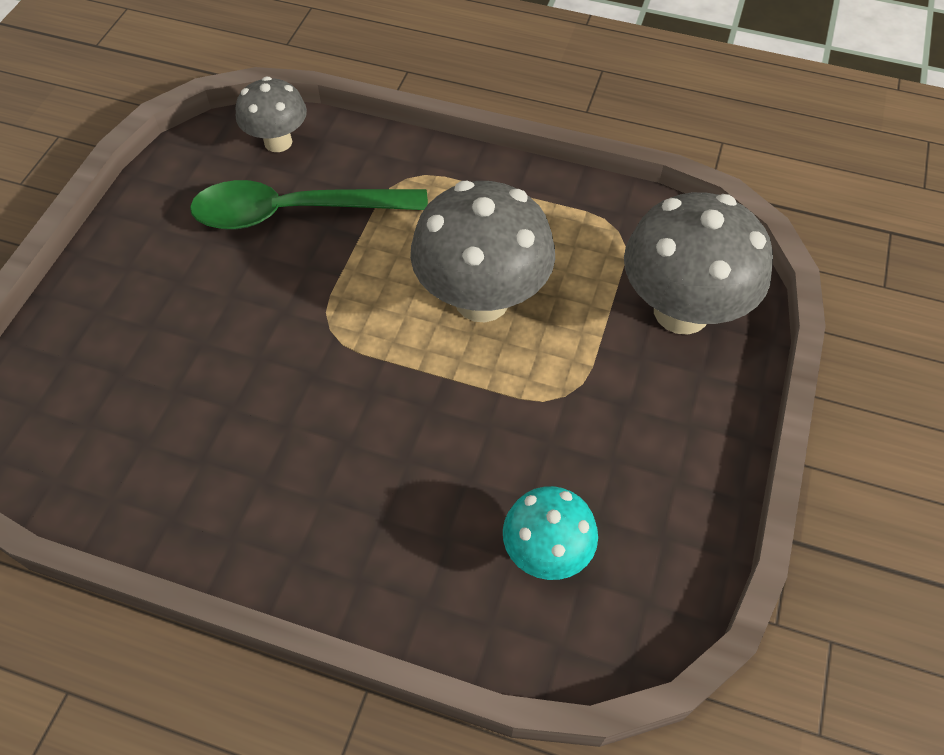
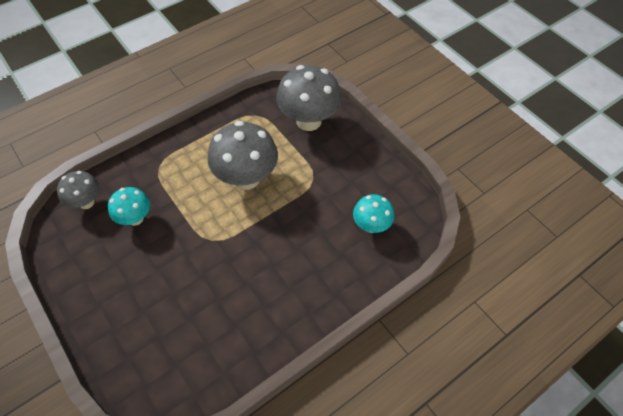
camera: 55 degrees left, 0 degrees up
(295, 212) = (135, 218): green spoon -> turquoise mushroom

